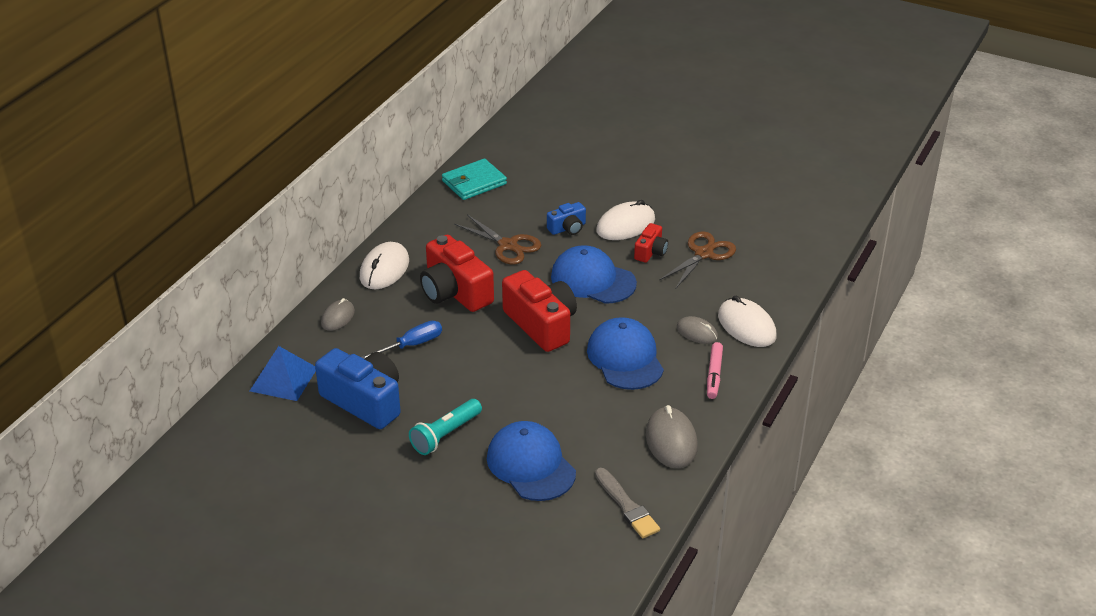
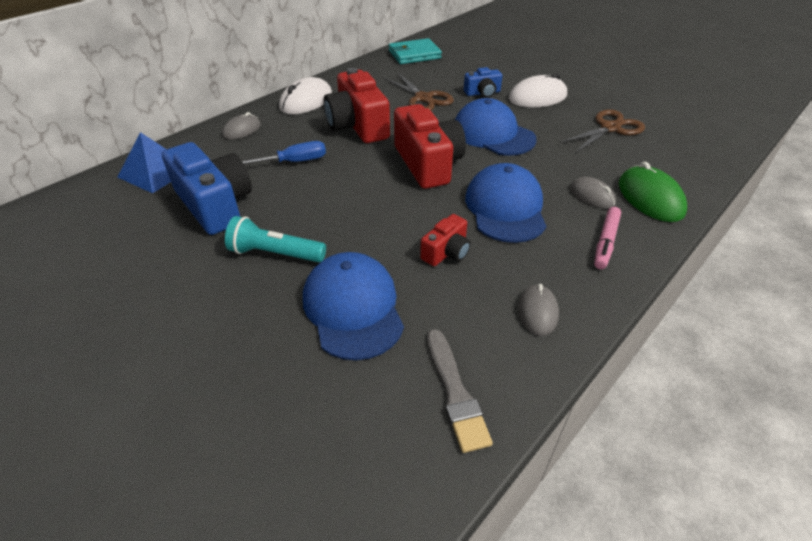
camera: 15 degrees right, 5 degrees up
(445, 435) = (275, 253): turquoise flashlight -> turquoise flashlight turned 45 degrees clockwise
(650, 252) = (557, 120): red camera -> red camera (446, 252)
(671, 441) = (537, 312): grey mouse -> grey mouse, size x0.62
(746, 326) = (650, 198): white mouse -> green mouse

